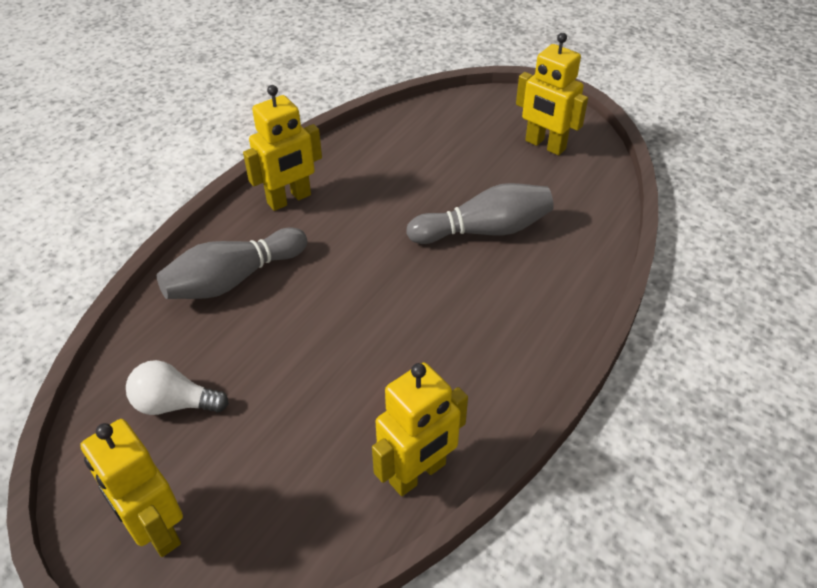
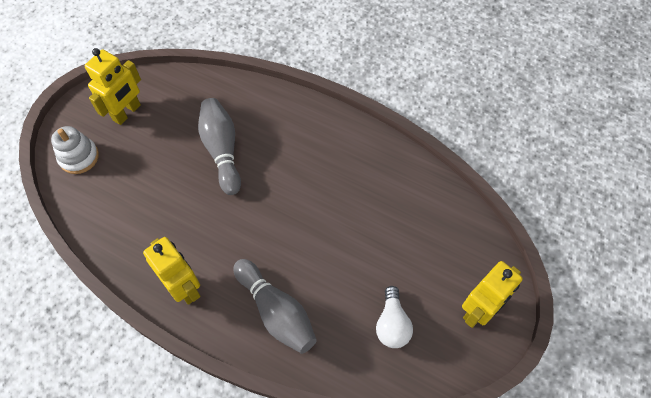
camera: 95 degrees left, 15 degrees up
(418, 474) = (419, 179): yellow robot -> none
(477, 113) = (79, 157): none -> white stacking toy

